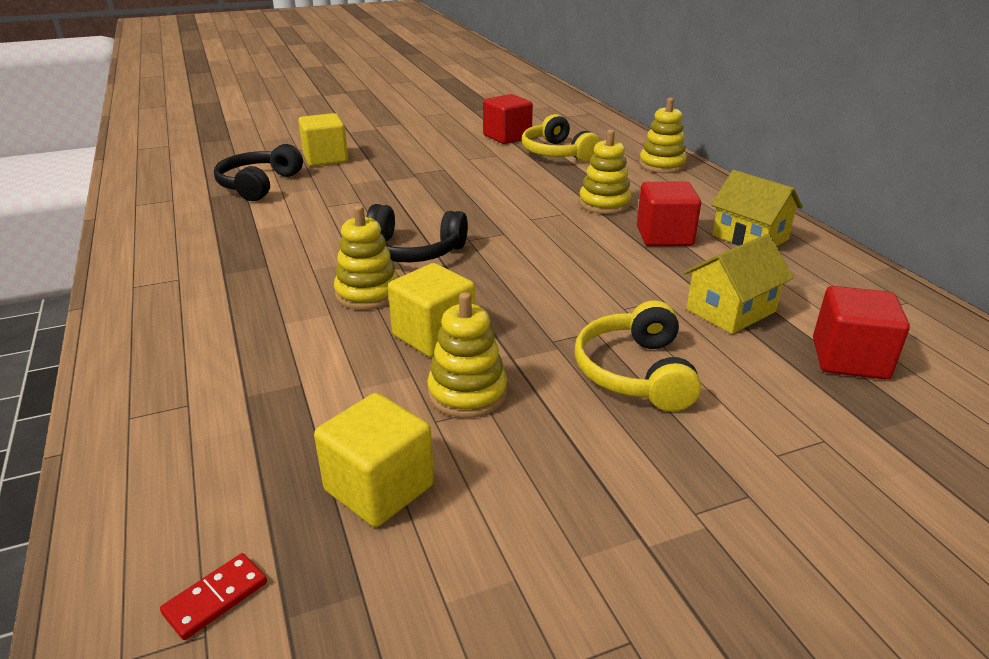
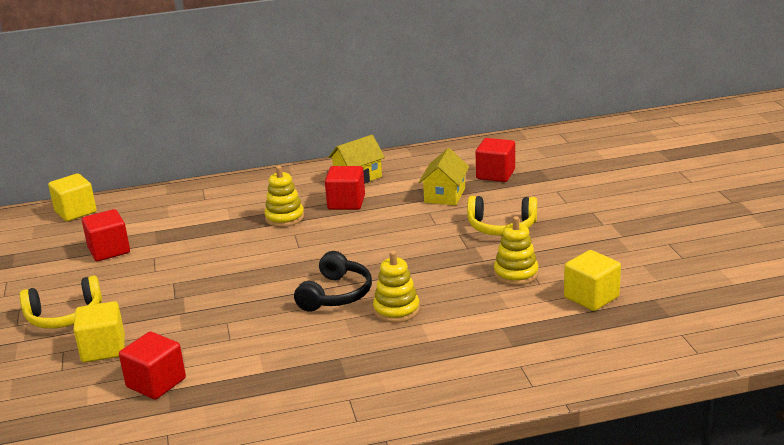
camera: 80 degrees left, 5 degrees down
(216, 598) = (662, 334): red domino -> none
(259, 185) = (156, 383): black headphones -> red cube
(434, 335) = (455, 284): yellow cube -> yellow cube (75, 212)
(557, 153) = (169, 229): yellow headphones -> yellow headphones (64, 316)
(662, 165) = (222, 190): yellow stacking toy -> none
(730, 310) = (444, 195): yellow house -> yellow house turned 45 degrees clockwise

